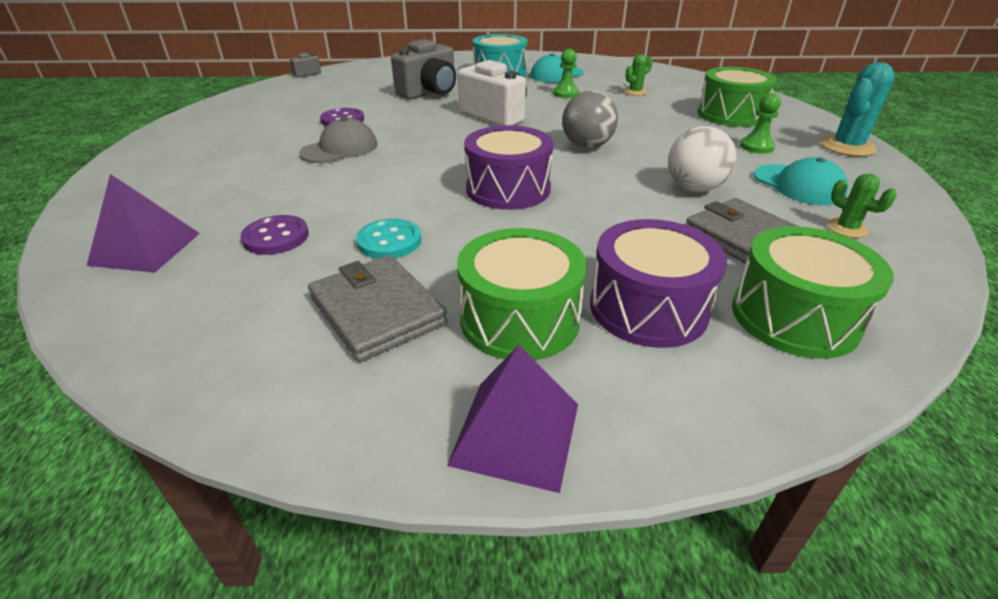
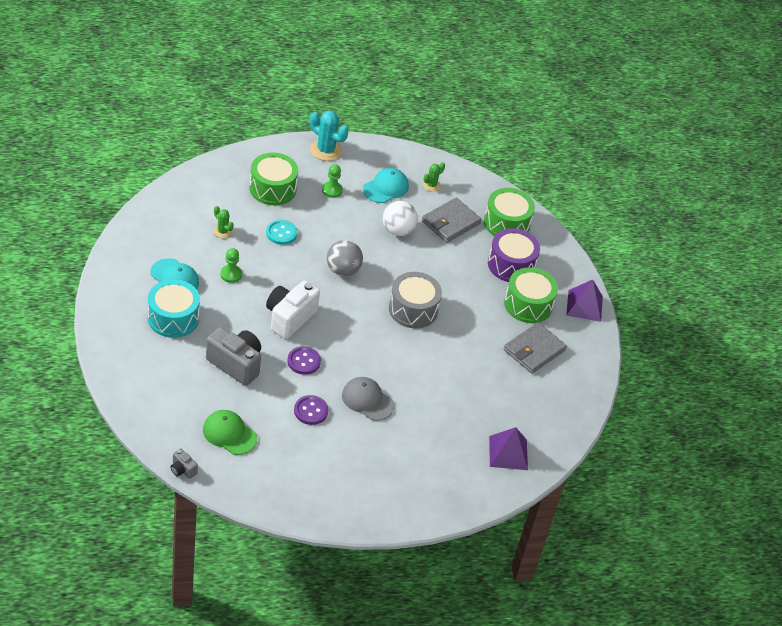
camera: 105 degrees left, 10 degrees up
(276, 237) = (486, 401): purple button -> purple button (303, 361)
(336, 88) = (229, 434): none -> green cap
(389, 241) = (480, 354): turquoise button -> turquoise button (281, 233)
(508, 189) = (413, 309): purple drum -> grey drum

